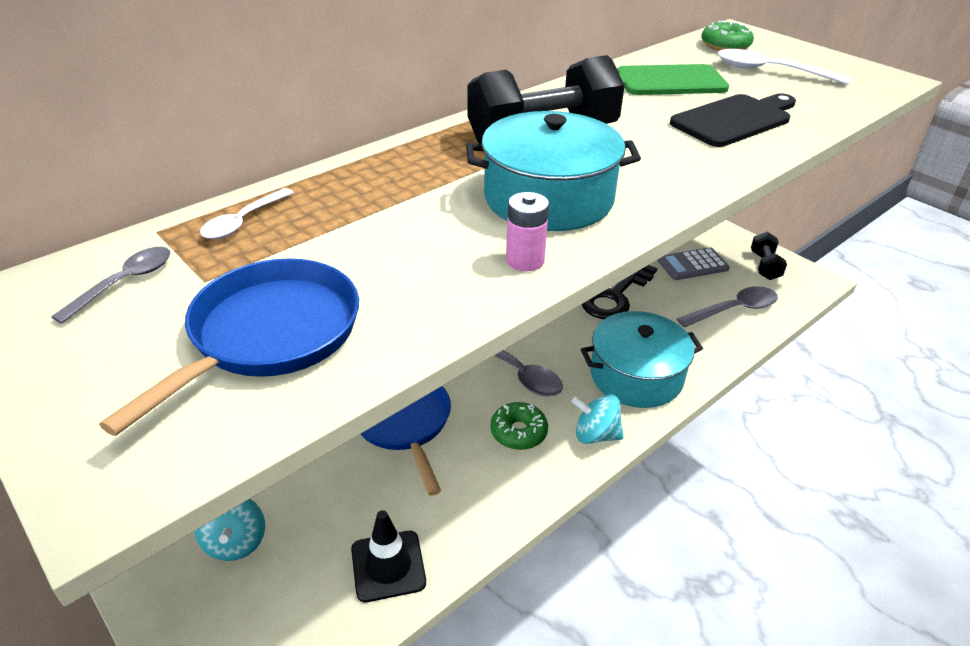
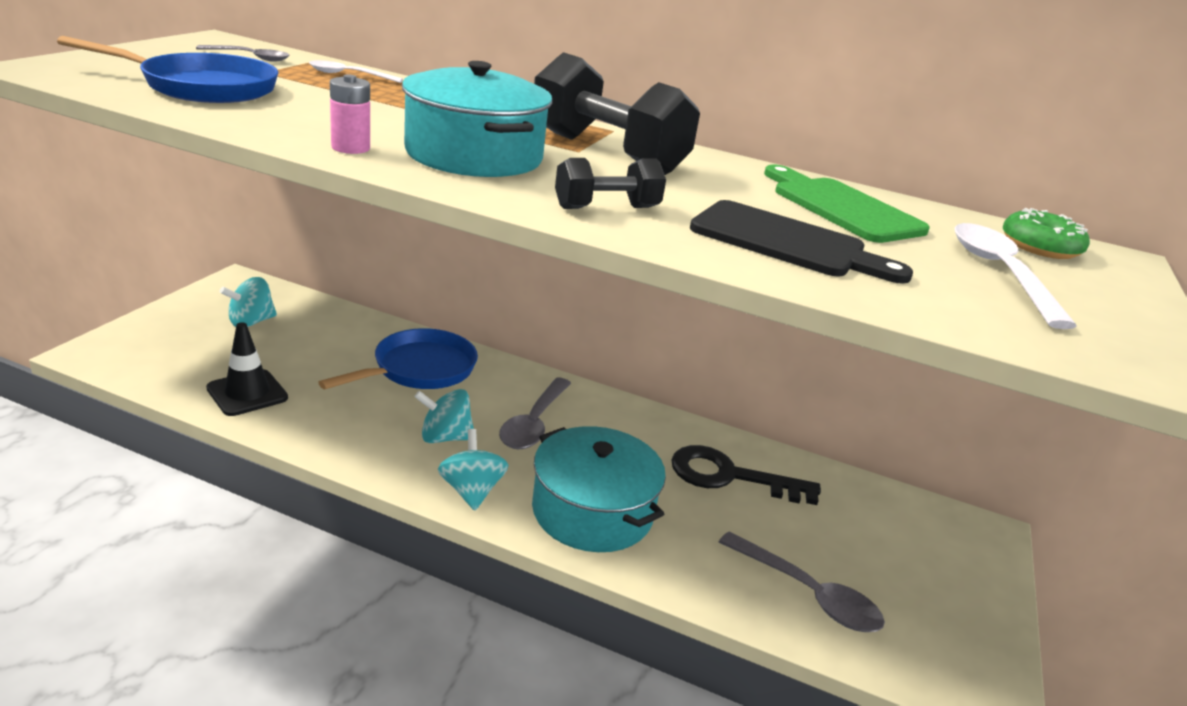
camera: 60 degrees right, 10 degrees down
(518, 432) = (445, 437): green donut -> turquoise spinning top
(692, 265) = (871, 541): grey calculator -> none
(764, 266) = (956, 624): black dumbbell -> black dumbbell (606, 208)

